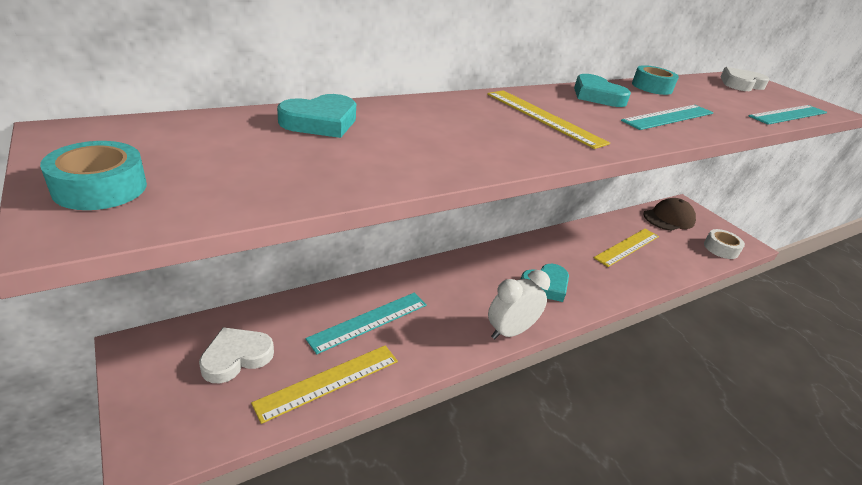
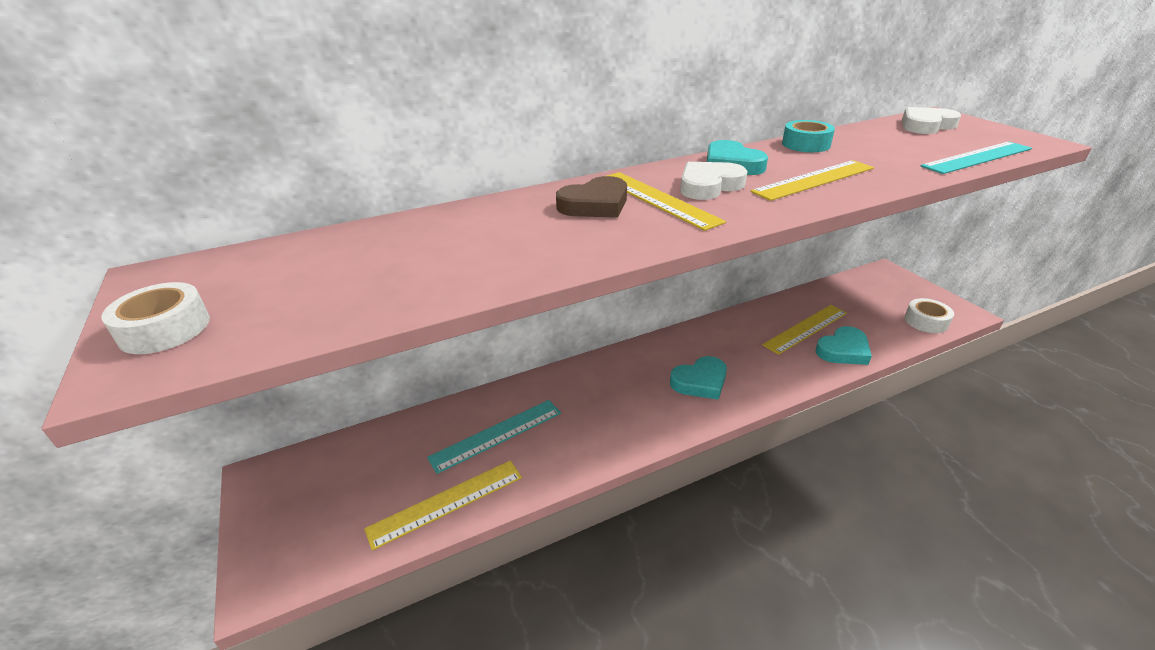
camera: 10 degrees right, 0 degrees up
(100, 188) = (165, 329): turquoise tape -> white tape
(236, 357) = (355, 481): white heart -> white heart (709, 186)
(321, 122) = (404, 234): turquoise heart -> turquoise heart (843, 350)
(491, 116) = (595, 204): none -> brown heart
(510, 331) = (652, 437): white clock -> none
(668, 218) = (863, 290): brown cap -> none
(669, 117) = (814, 180): turquoise ruler -> yellow ruler

